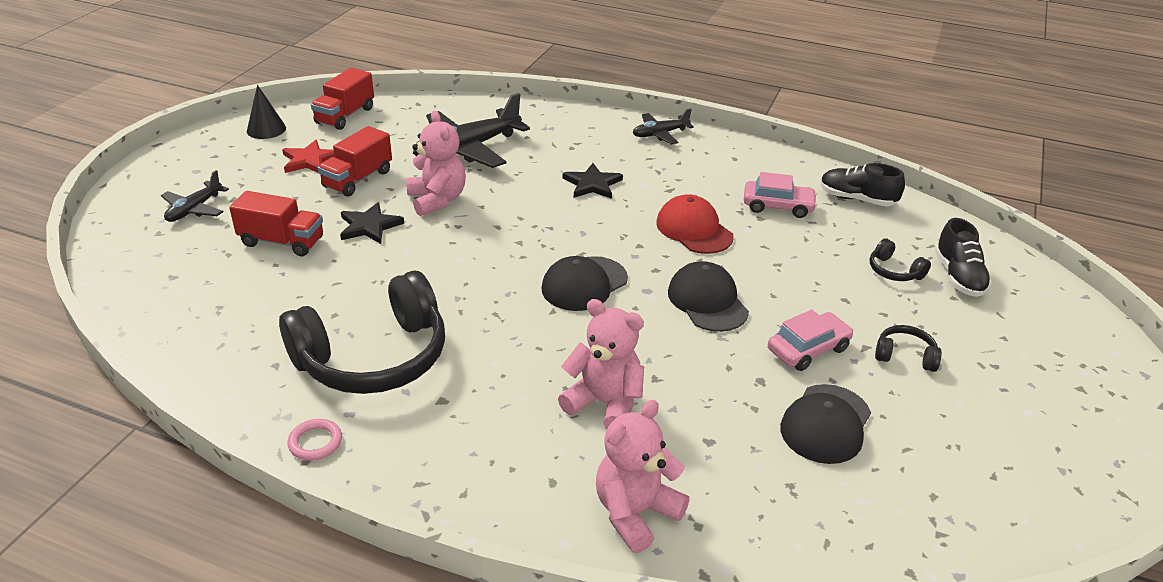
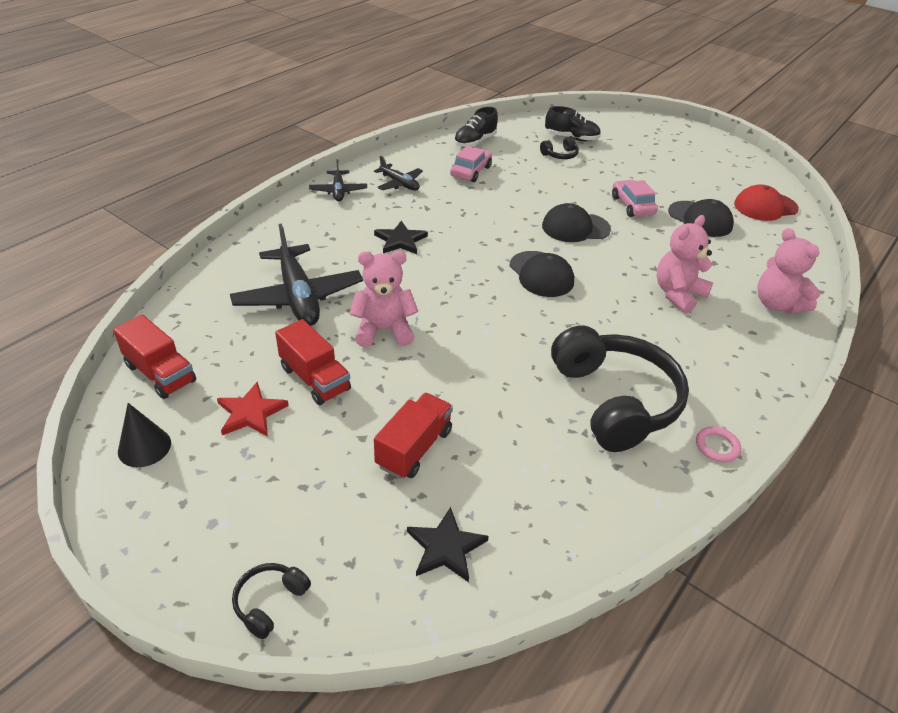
camera: 75 degrees left, 5 degrees up
(194, 209) = (310, 525): black plane -> black plane (399, 183)
(369, 226) = (411, 380): black star -> black star (446, 547)
(694, 230) = (487, 211): red cap -> red cap (765, 207)
(905, 356) = (642, 177): black headphones -> black headphones (270, 602)

